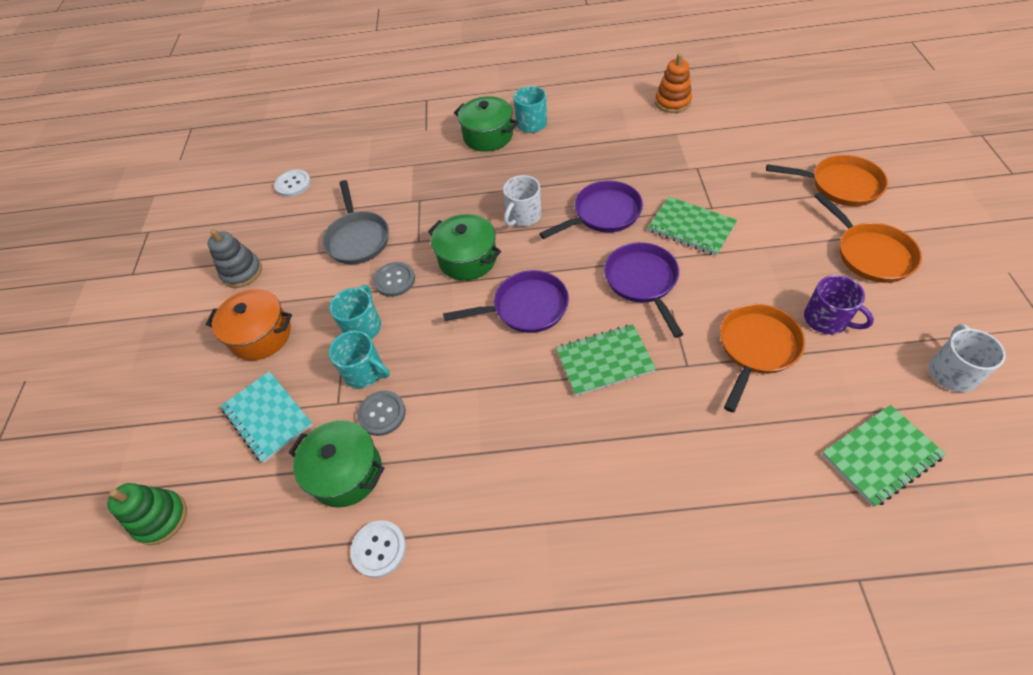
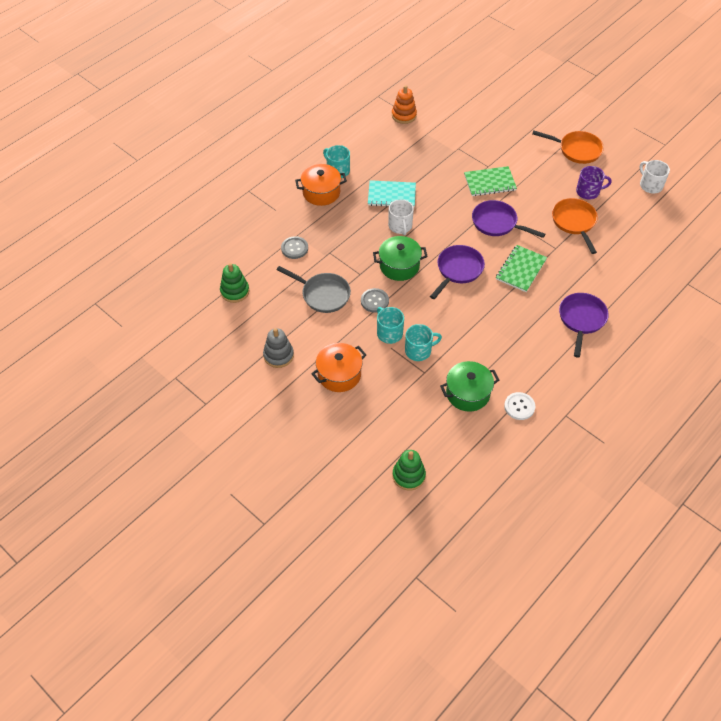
camera: 50 degrees left, 0 degrees up
(268, 417) = (398, 403): turquoise notebook -> turquoise notebook (391, 195)
(293, 184) = (235, 291): white button -> green stacking toy
(382, 414) = (451, 360): grey button -> grey button (294, 248)
(488, 136) = (321, 192): green pot -> orange pot
(603, 214) = (440, 200): purple pan -> purple pan (581, 319)
(840, 185) = (533, 121): orange pan -> none
(880, 456) = (656, 235): green notebook -> none

